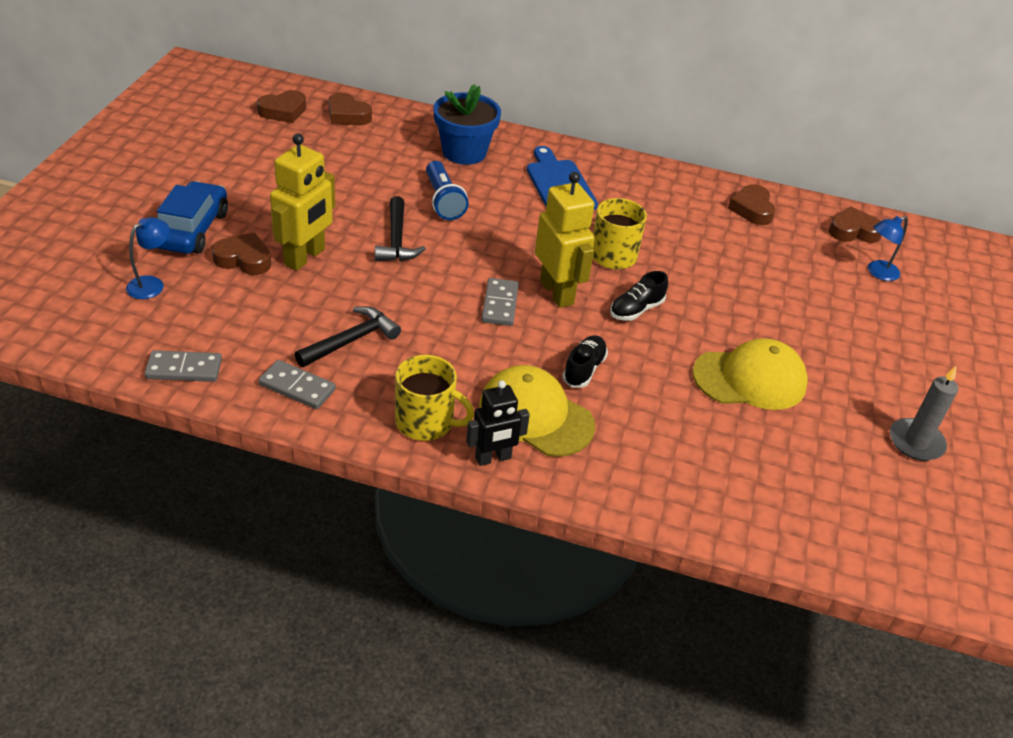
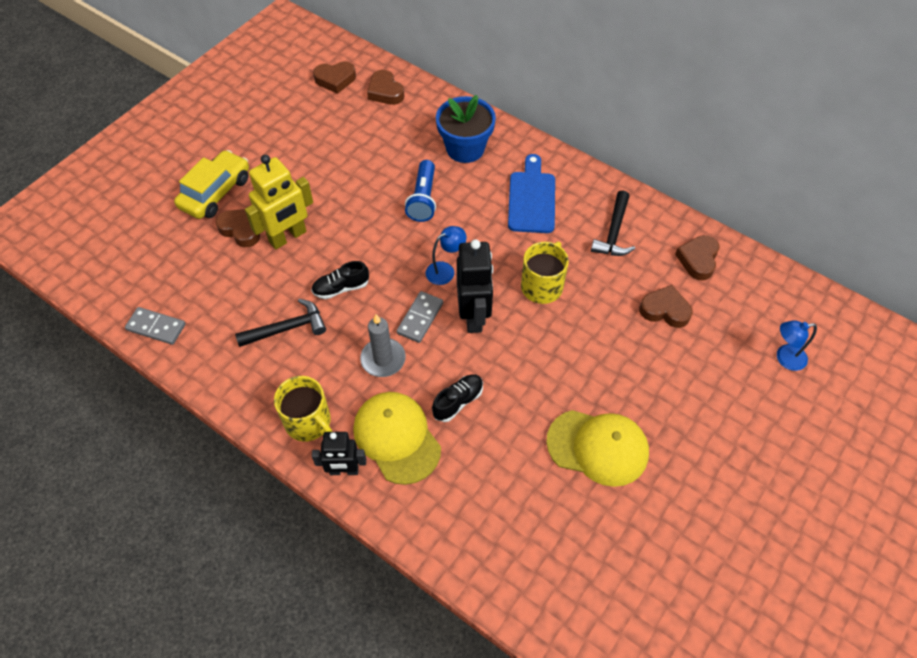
camera: 25 degrees right, 15 degrees up
(151, 284) = (166, 240): blue lamp -> blue lamp (445, 270)
(192, 230) = (215, 192): blue car -> yellow car
(297, 387) = (228, 364): grey domino -> none
(396, 240) = (367, 233): black hammer -> black hammer (614, 232)
(557, 292) = (474, 316): yellow robot -> black robot
(636, 310) = (533, 349): black shoe -> black shoe (341, 288)
(853, 231) = (786, 305): brown heart -> brown heart (665, 310)
(916, 442) = (717, 554): grey candle -> grey candle (383, 359)

